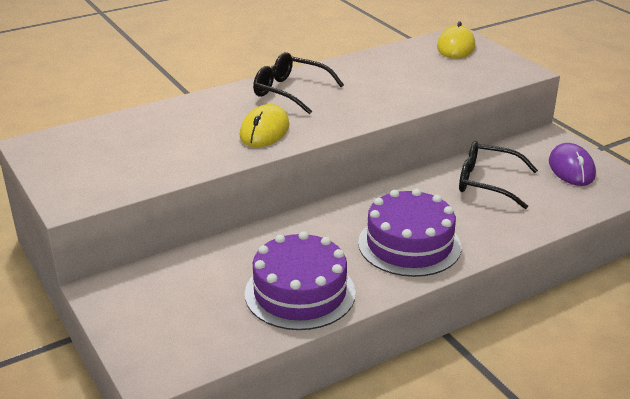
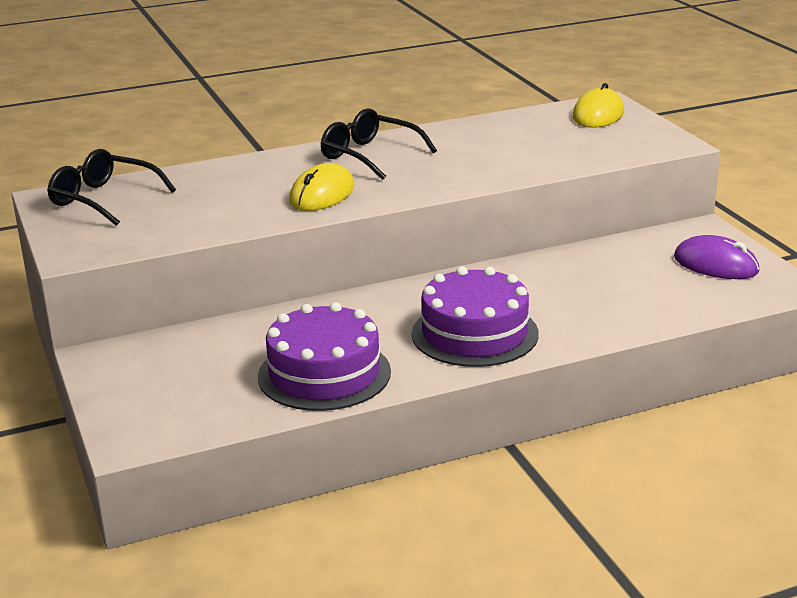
camera: 10 degrees right, 5 degrees down
(487, 183) = (599, 274): black glasses -> black glasses (103, 199)
(571, 168) = (716, 264): purple mouse -> purple mouse turned 60 degrees counterclockwise

